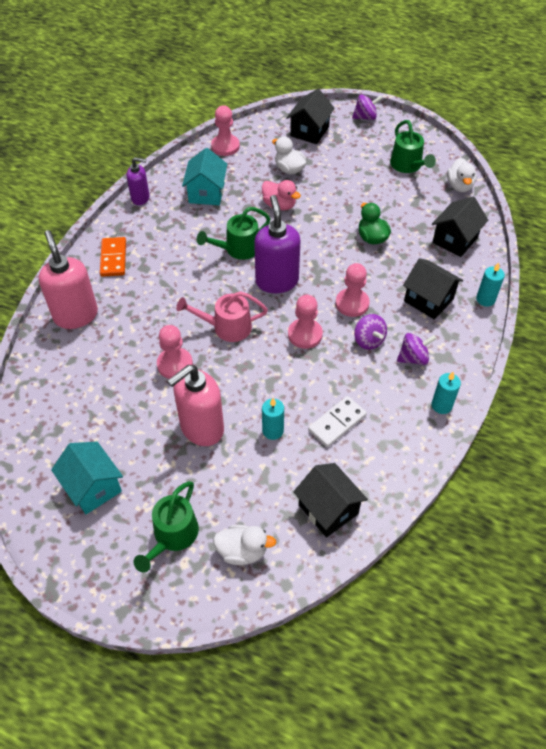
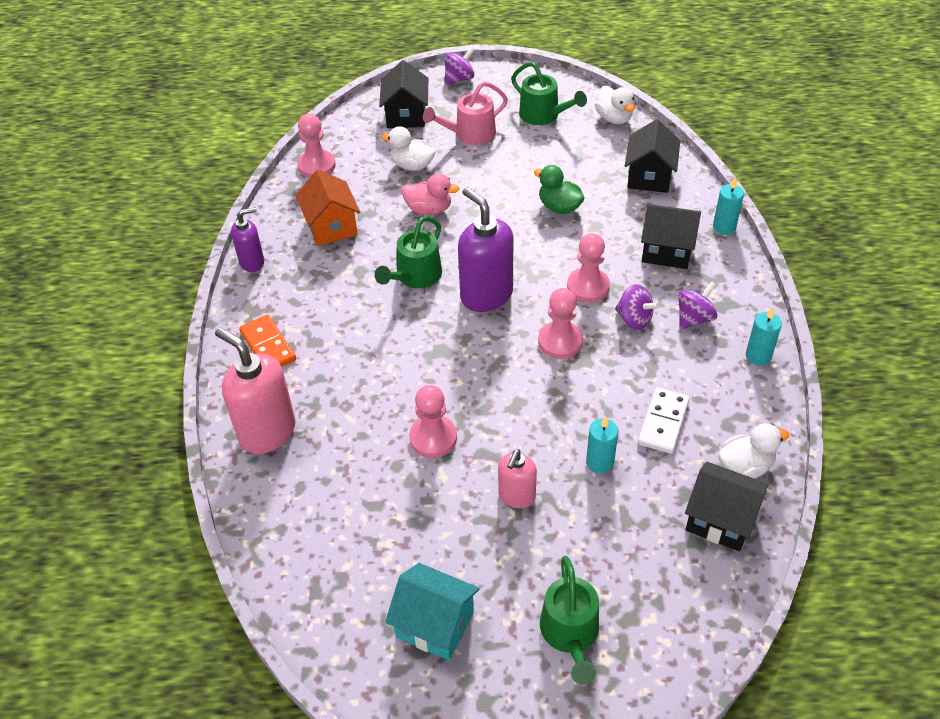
camera: 25 degrees left, 5 degrees down
(201, 428) = (516, 496): pink soap dispenser -> pink soap dispenser, size x0.57
(206, 193) = (331, 227): turquoise house -> orange house
(226, 327) = (464, 370): pink watering can -> pink watering can (469, 134)
(242, 551) = (661, 611): white duck -> white duck (745, 466)

